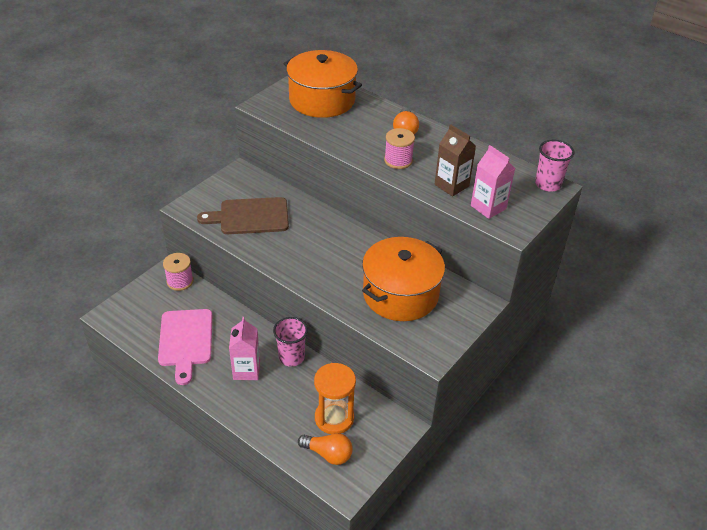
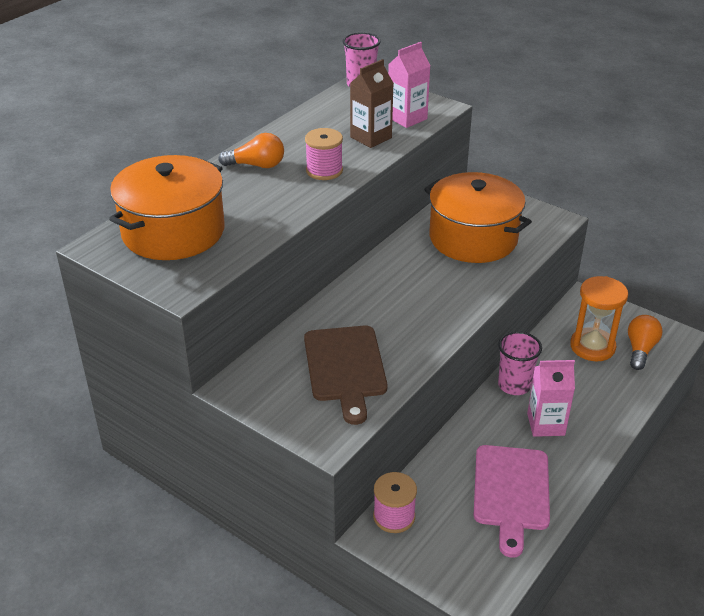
camera: 90 degrees left, 5 degrees down
(186, 341) = (511, 492): pink cutting board -> pink cutting board turned 105 degrees clockwise

